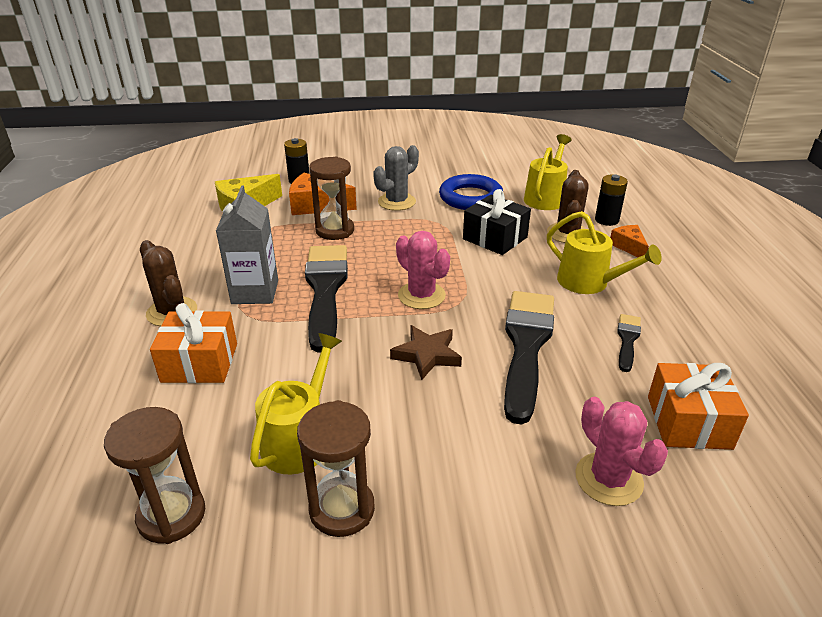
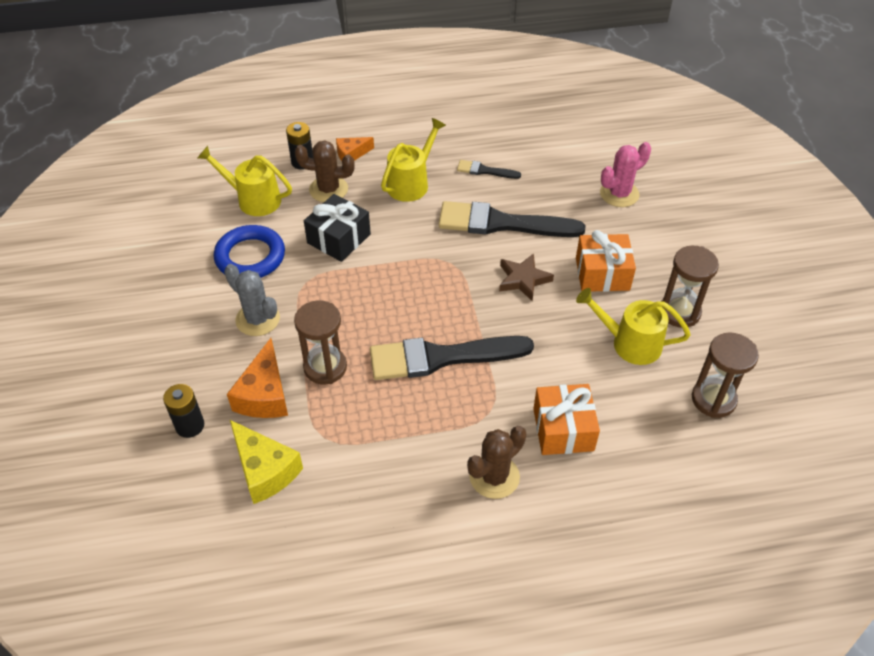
camera: 95 degrees left, 15 degrees up
(255, 292) = (451, 414): grey carton -> none
(421, 295) = (442, 287): pink cactus -> none
(688, 422) = (563, 155): orange gift -> orange gift (602, 274)

